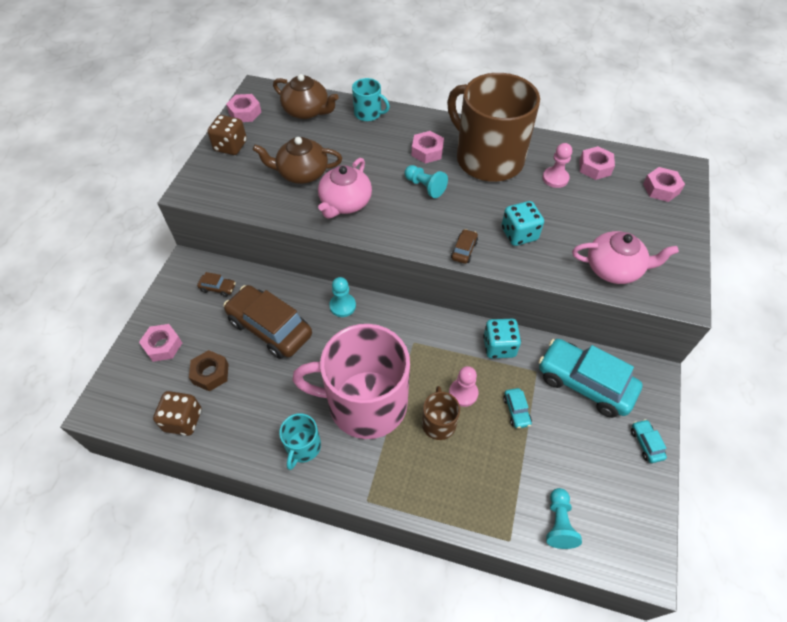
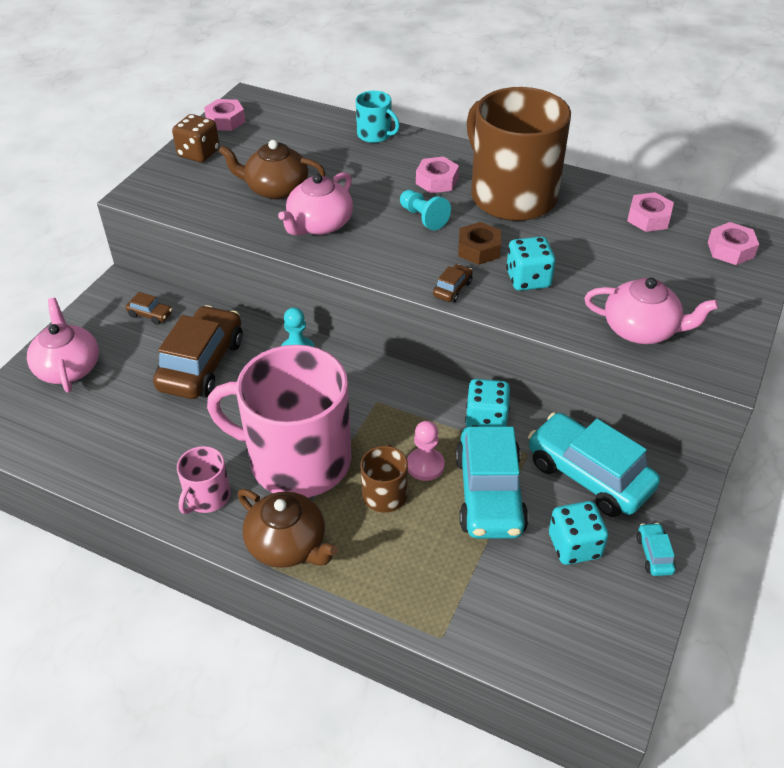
camera: 10 degrees right, 10 degrees down
(163, 346) = (68, 367): pink nut -> pink teapot
(183, 420) = (70, 449): brown dice -> none
(210, 373) = (116, 404): brown nut -> brown nut (478, 249)
(270, 328) = (202, 364): brown car -> brown car turned 60 degrees clockwise
(303, 447) = (207, 497): turquoise mug -> pink mug
(307, 111) = (300, 126): brown teapot -> brown teapot (288, 545)
(516, 411) = (489, 494): turquoise car -> turquoise car, size x2.39
(555, 178) = (593, 225): pink pawn -> none
(558, 523) = (511, 627): turquoise pawn -> none
(588, 445) = (574, 546): none -> turquoise dice

